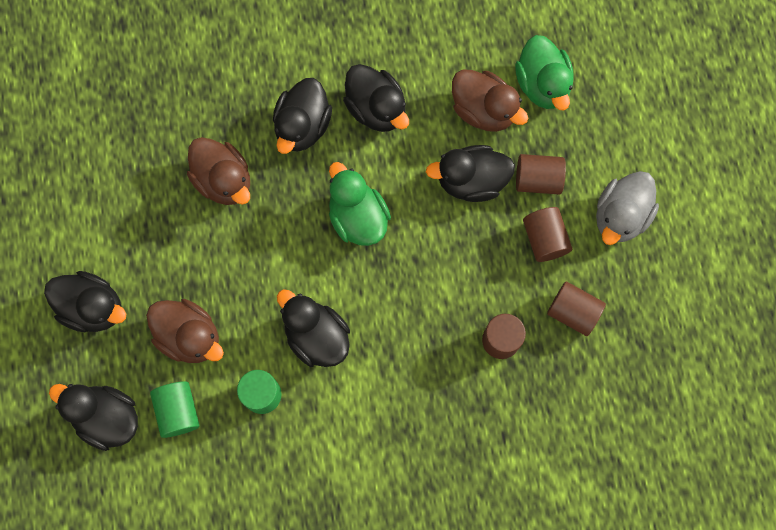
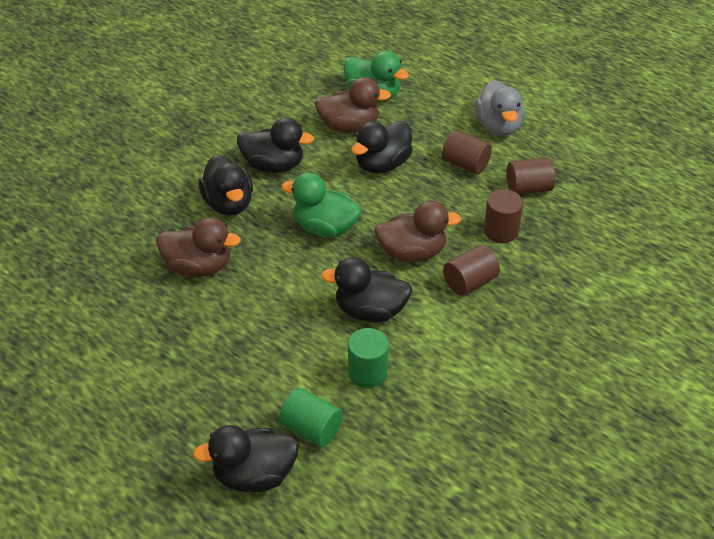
camera: 40 degrees left, 30 degrees down
(93, 307) = (166, 410): black duck -> none
(190, 336) = (270, 375): brown duck -> brown duck (412, 253)
(537, 180) = (425, 139): brown cylinder -> brown cylinder (470, 282)

